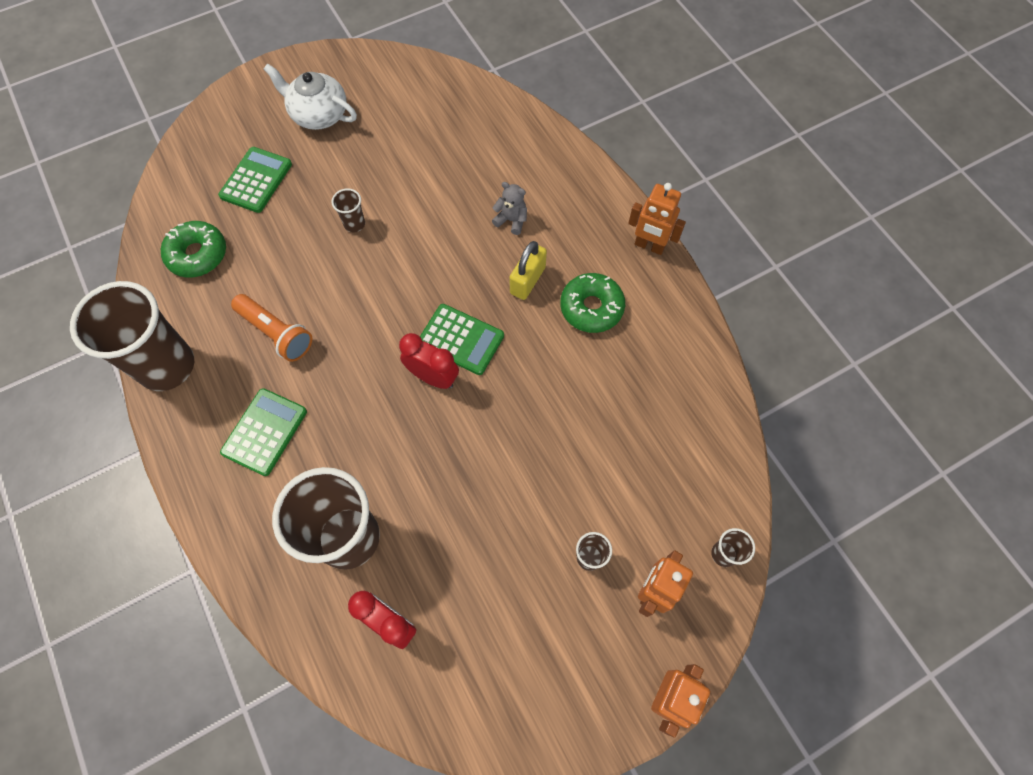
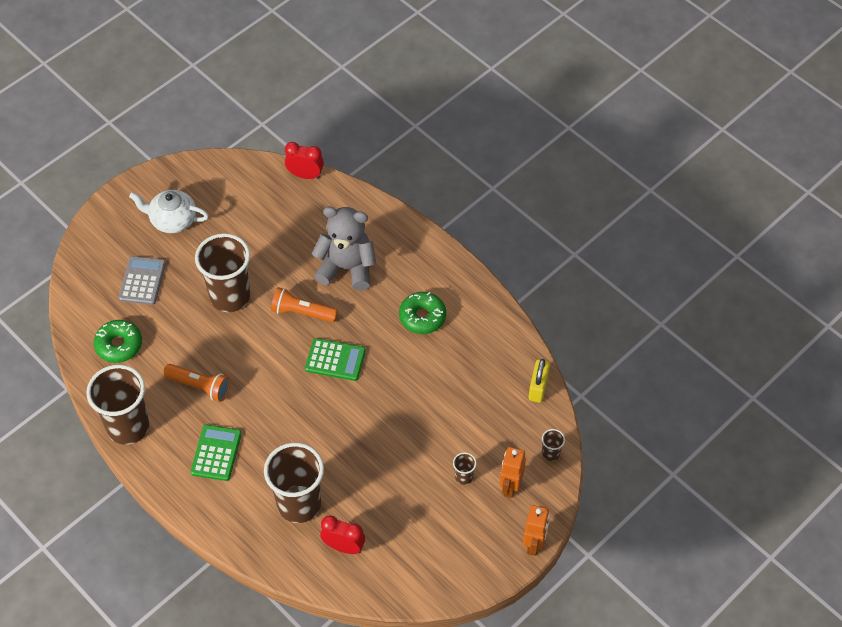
camera: 15 degrees left, 10 degrees down
(256, 180) = (142, 281): green calculator -> grey calculator
(354, 224) = (230, 296): brown cup -> brown cup, size x2.45
(433, 377) = (323, 389): red clock -> red clock (305, 175)
(438, 265) = (302, 312): none -> orange flashlight
(511, 220) = (347, 268): grey teddy bear -> grey teddy bear, size x2.32
(527, 280) = (371, 308): yellow padlock -> yellow padlock (538, 387)
(649, 246) = (452, 264): orange robot -> none

